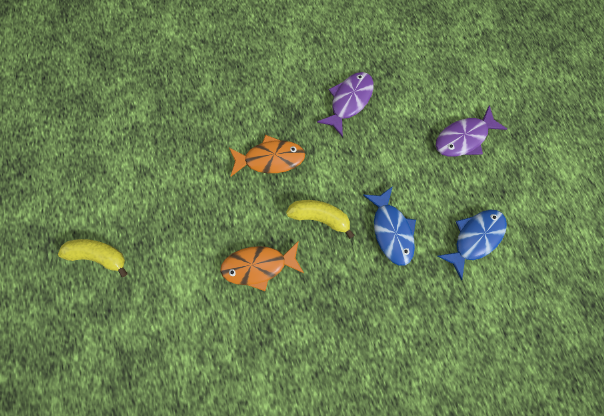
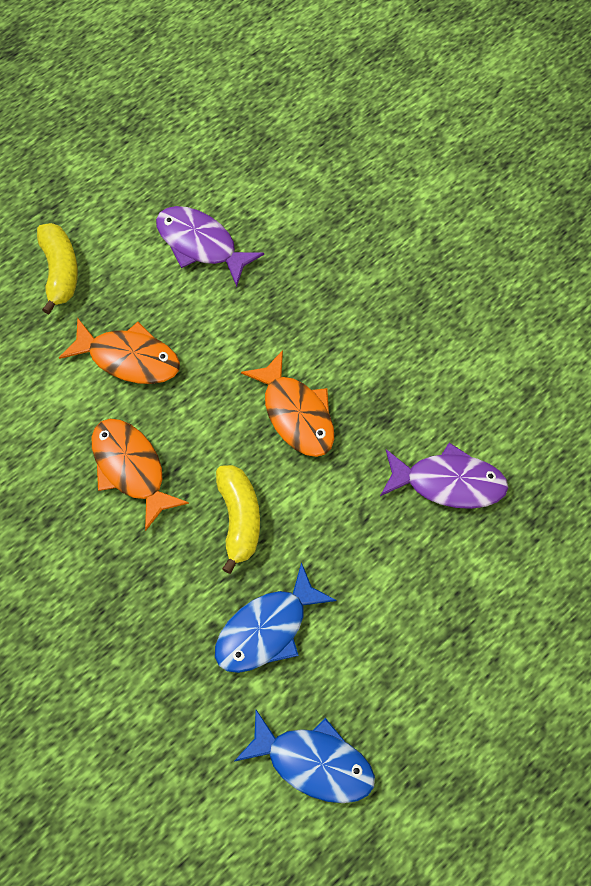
camera: 65 degrees right, 10 degrees down
(185, 237) = (128, 358): none -> orange fish
(463, 138) = (480, 684): purple fish -> purple fish (201, 244)

